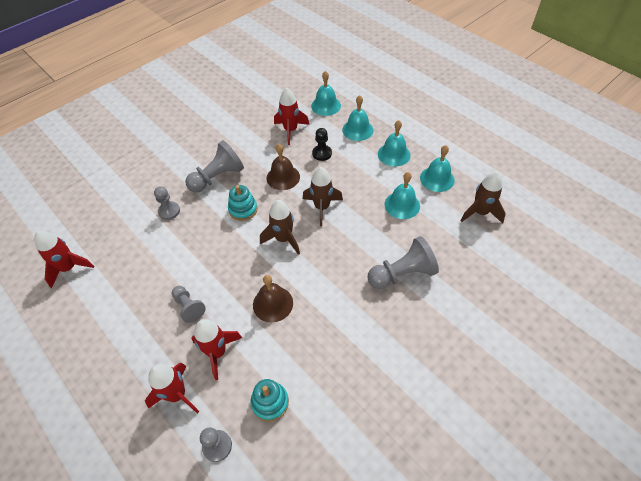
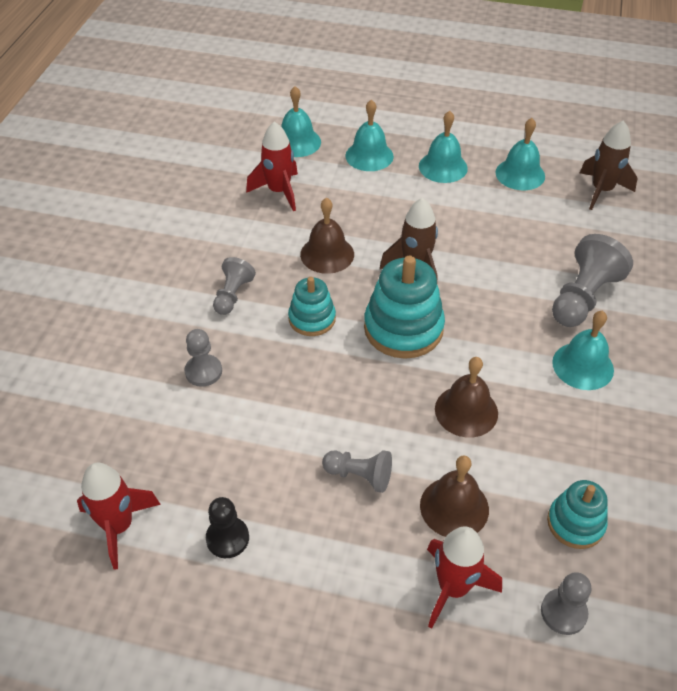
camera: 35 degrees left, 5 degrees down
(217, 177) = (233, 295): grey pawn -> grey pawn, size x0.60
(217, 352) = (454, 507): red rocket -> brown bell
(283, 239) = (403, 328): brown rocket -> turquoise stacking toy
(322, 153) = (350, 203): black pawn -> black pawn (227, 538)
(402, 205) = (508, 221): turquoise bell -> turquoise bell (583, 366)

